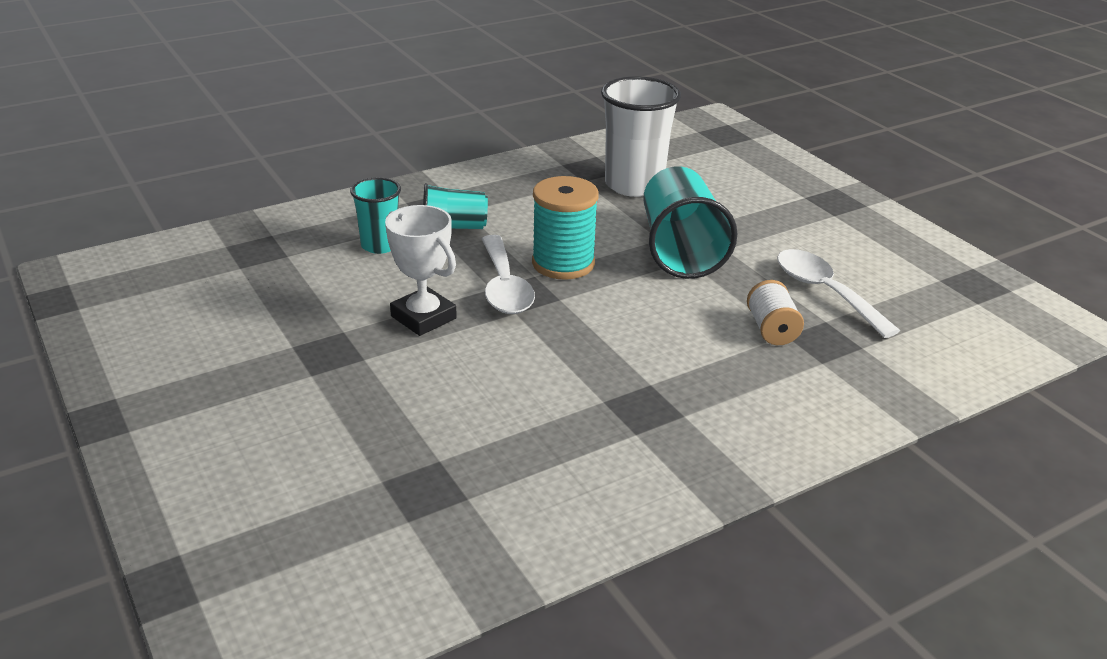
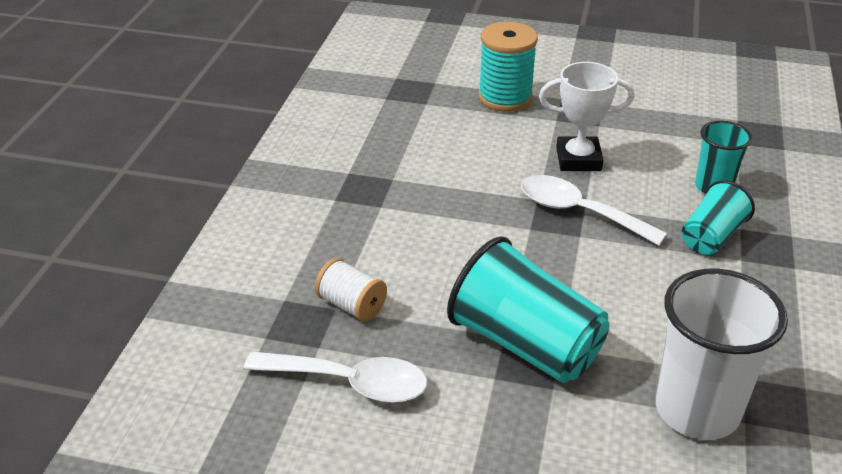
camera: 135 degrees right, 5 degrees up
(563, 263) = (581, 260): turquoise spool -> turquoise spool (505, 98)

